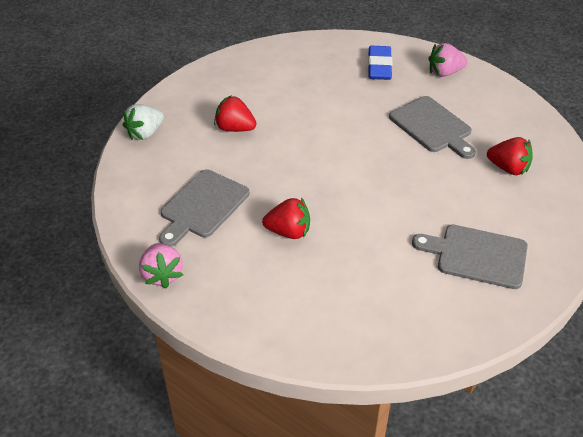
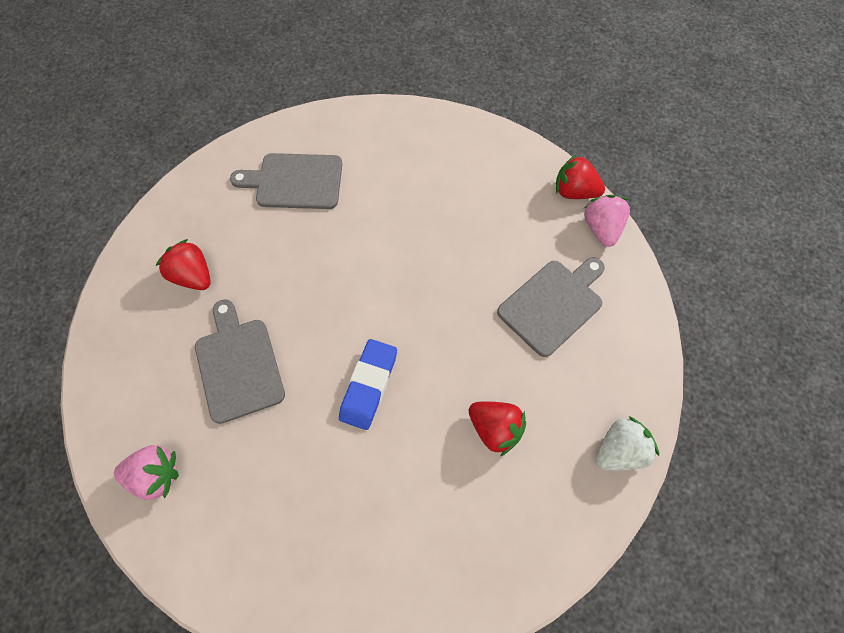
camera: 165 degrees left, 20 degrees up
(288, 232) = (466, 249): red strawberry -> red strawberry (574, 192)
(379, 66) = (243, 519): blue eraser -> blue eraser (369, 385)
(477, 256) = (295, 181): grey cutting board -> grey cutting board turned 150 degrees clockwise

